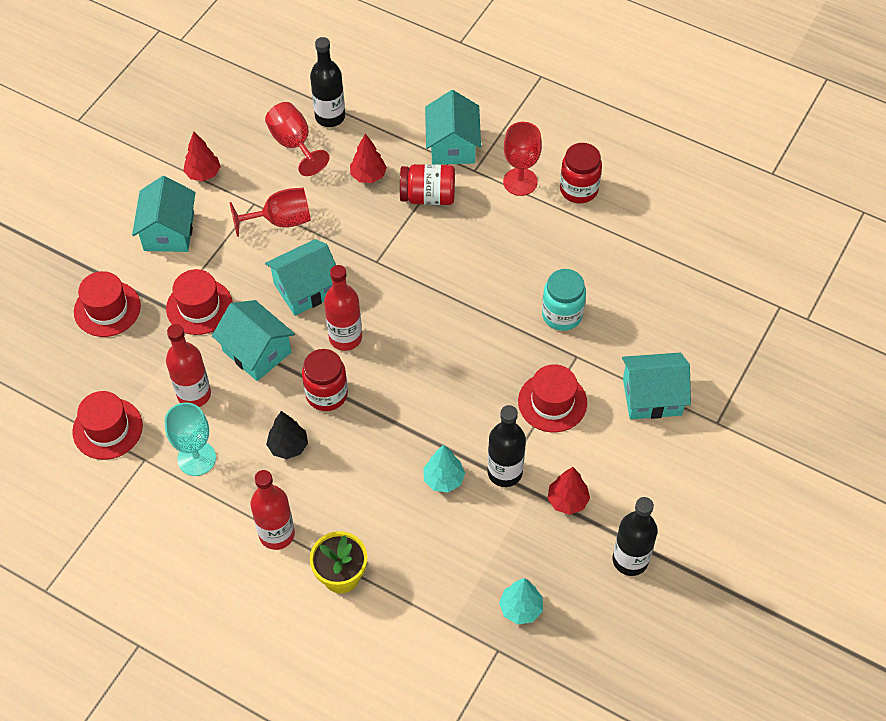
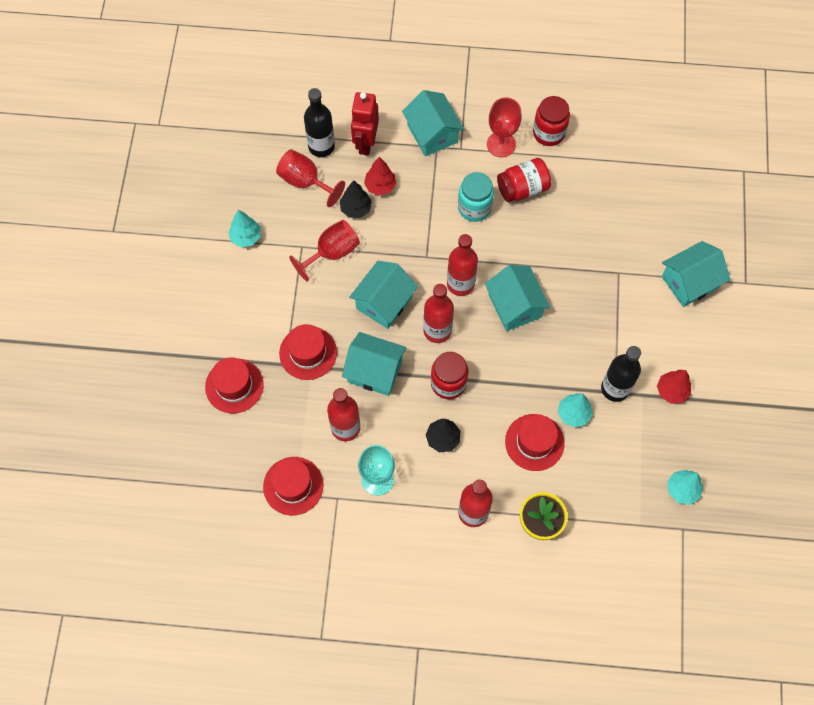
camera: 25 degrees left, 10 degrees up
(169, 231) = (246, 298): turquoise house -> turquoise house (515, 306)
(203, 174) = (246, 237): red tree -> turquoise tree
(330, 188) = (356, 209): none -> black tree
(377, 129) = (365, 143): none -> red robot
(397, 301) = (460, 284): none -> red bottle
(428, 196) = (436, 185): red jar -> red jar (522, 188)
(552, 402) = (620, 317): red hat -> red hat (534, 442)
(562, 315) = (590, 243): turquoise jar -> turquoise jar (474, 208)
(630, 560) = (739, 417): black bottle -> none

